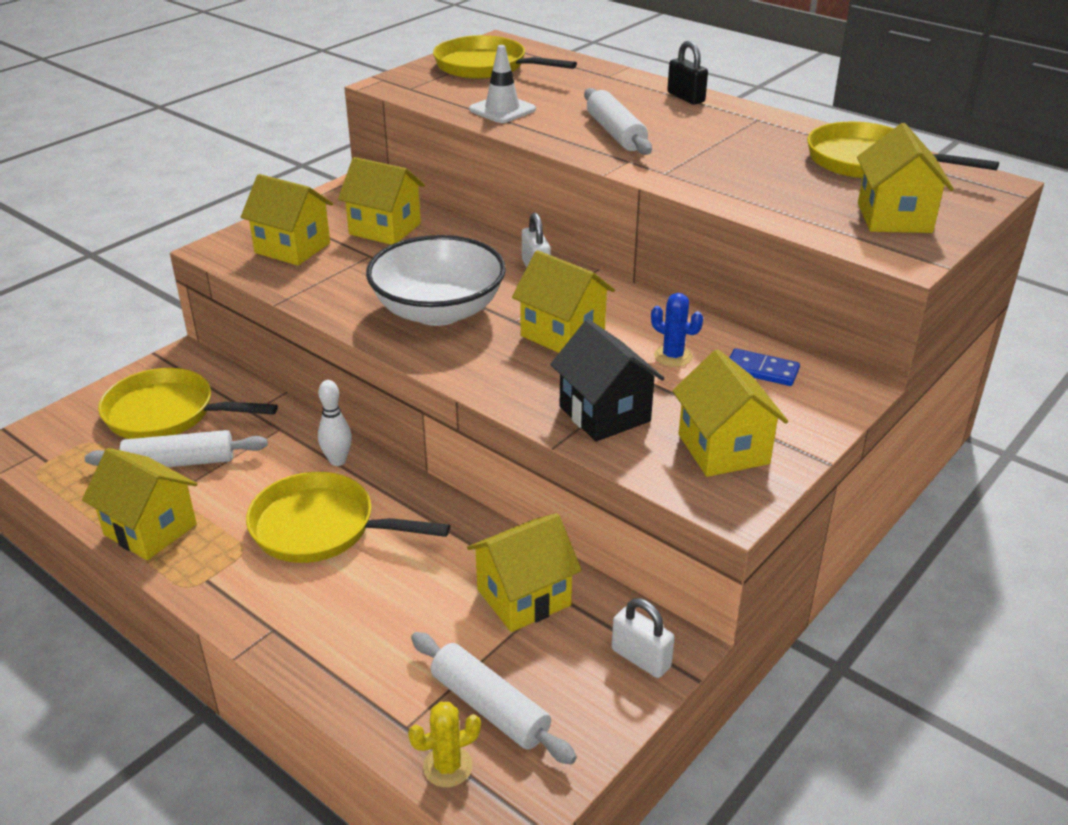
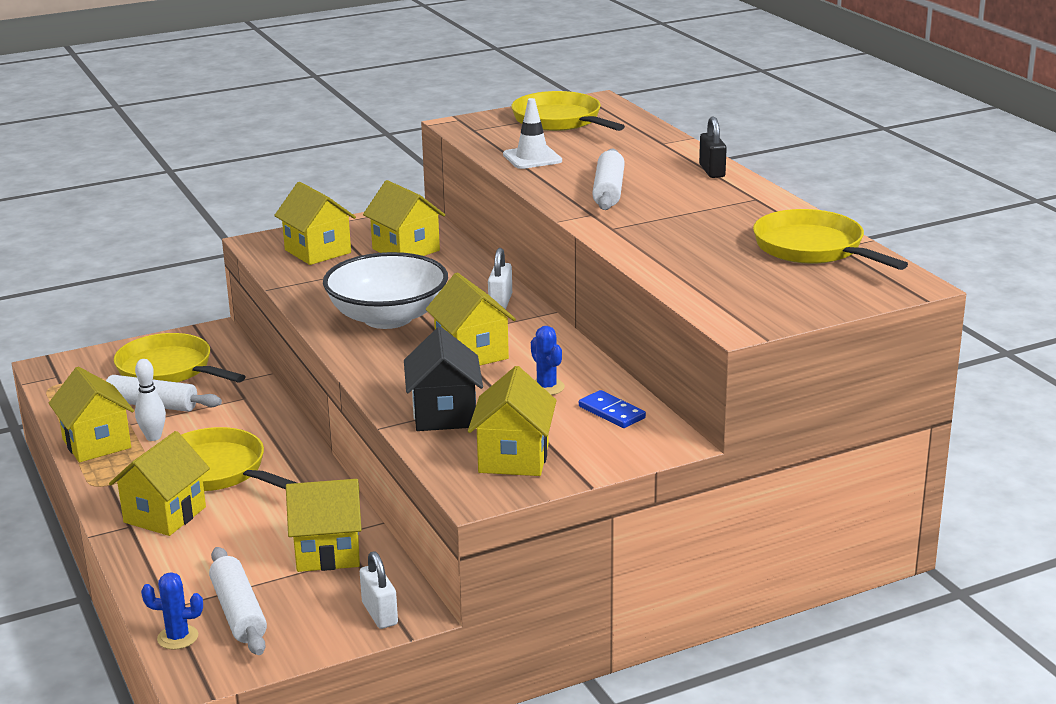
camera: 25 degrees right, 10 degrees down
(337, 460) = (269, 429): white bowling pin -> white bowling pin (153, 437)
(447, 767) = (177, 637): yellow cactus -> blue cactus
(894, 218) = (772, 295): yellow house -> yellow house (165, 515)

